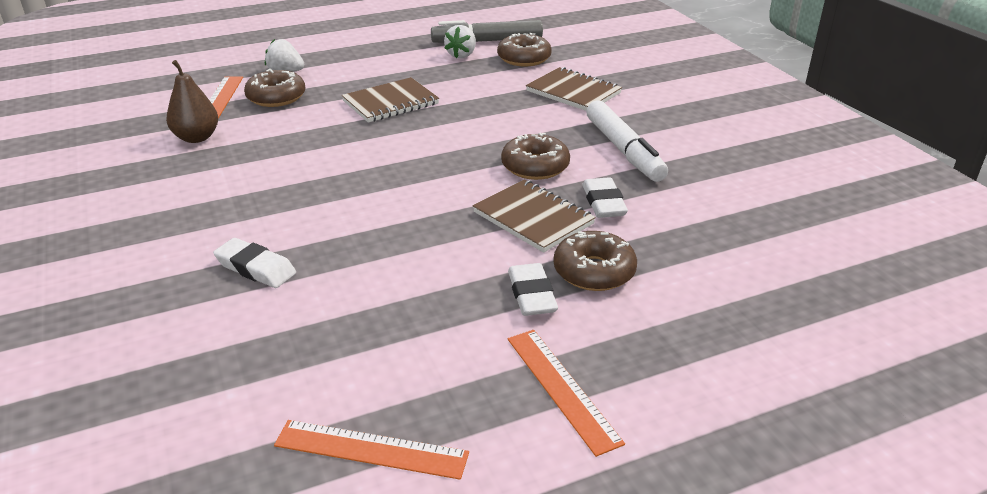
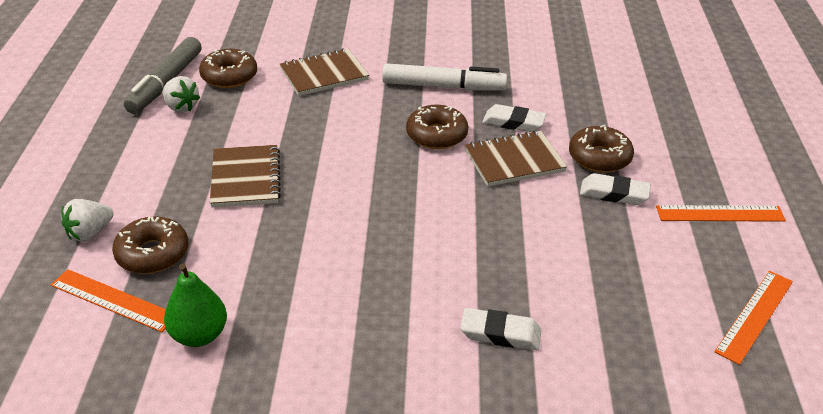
camera: 65 degrees left, 5 degrees up
(197, 138) = (199, 335): brown pear -> green pear
(255, 268) = (500, 333): white eraser -> white eraser turned 45 degrees clockwise

